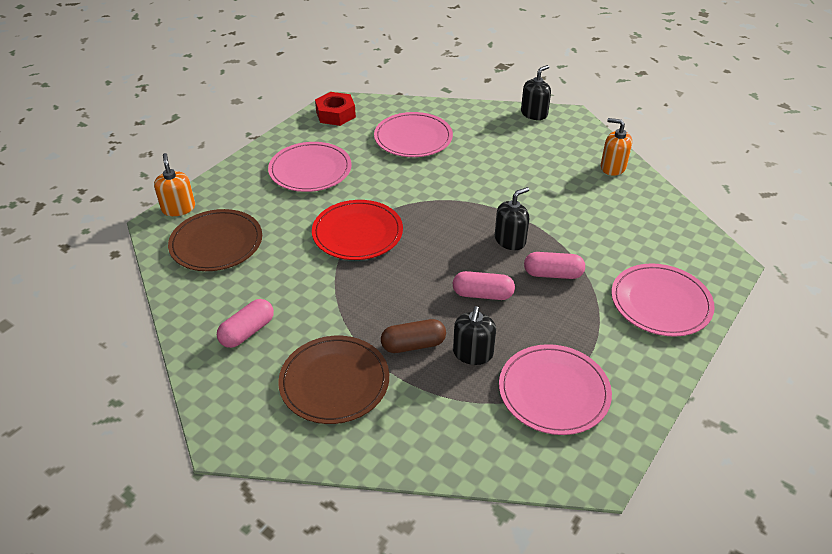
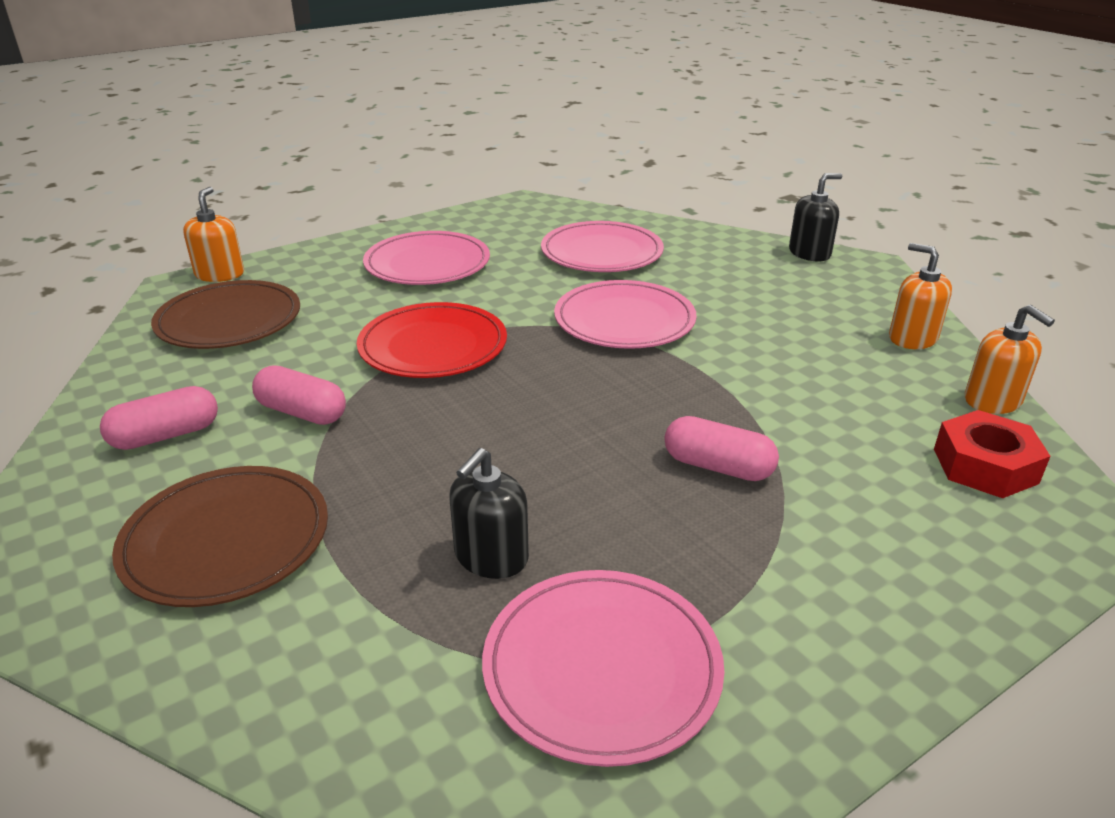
camera: 20 degrees right, 10 degrees down
(335, 114) = (511, 212): red nut -> red nut (985, 466)
(413, 344) = (398, 516): brown capsule -> none
(482, 294) = (571, 469): pink capsule -> pink capsule (302, 412)
(510, 240) = (670, 402): black soap dispenser -> none
(660, 303) = (913, 562): pink plate -> pink plate (624, 320)
(664, 200) = (993, 401): none -> orange soap dispenser

